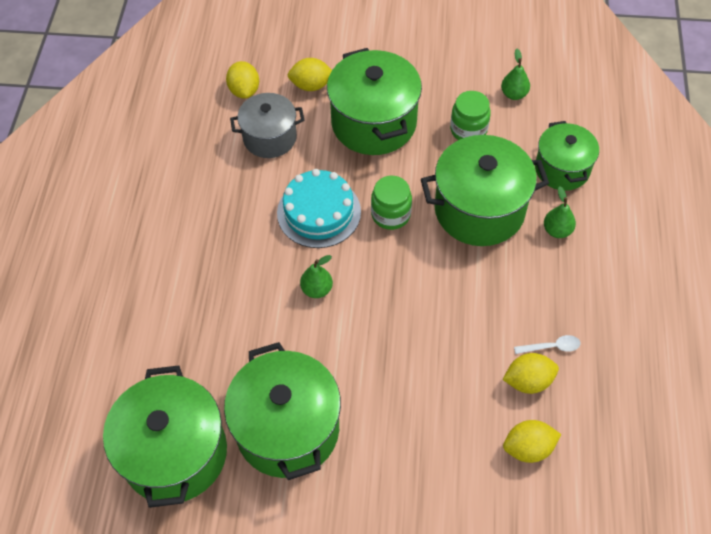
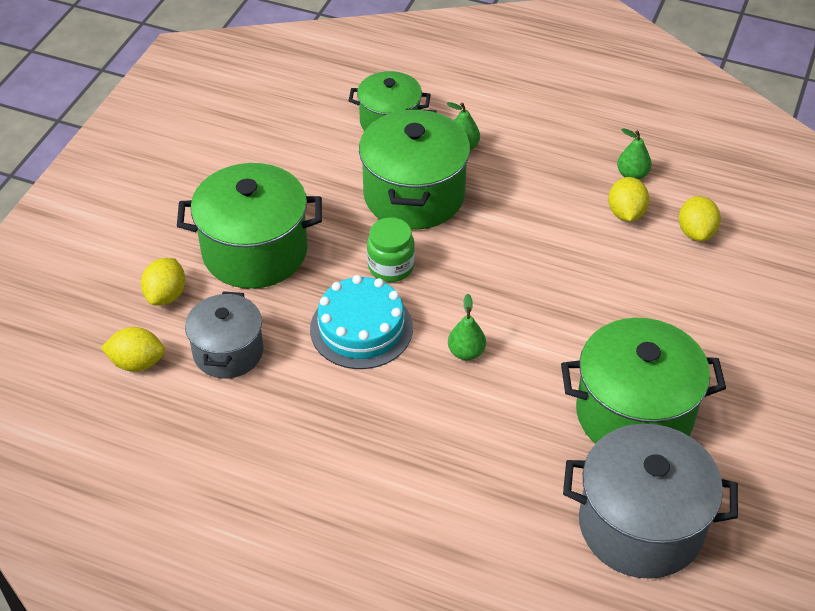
camera: 75 degrees left, 10 degrees down
(175, 453) = (641, 525): green pot -> grey pot
(468, 130) = (305, 176): green jar -> none
(514, 94) = (274, 130): green pear -> green pear (632, 175)
(552, 347) = (593, 187): white spoon -> none

